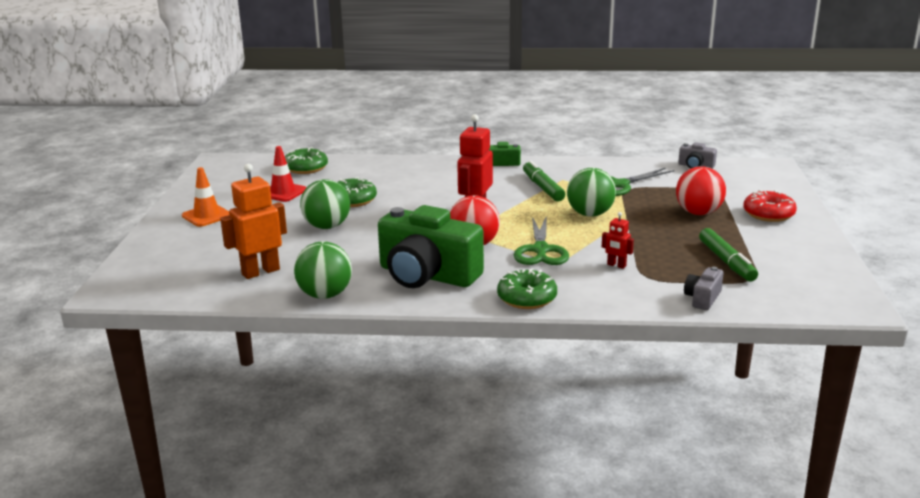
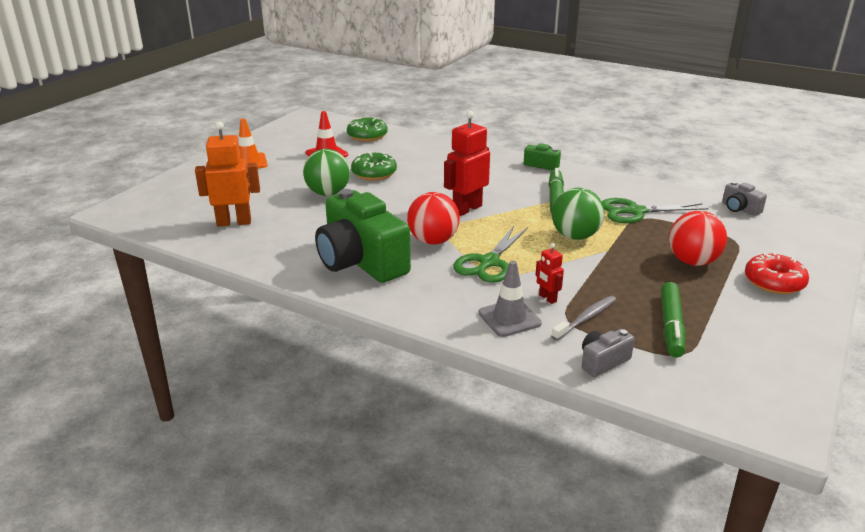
camera: 25 degrees right, 5 degrees up
(325, 295) = (259, 257): green ball -> none
(527, 298) = (425, 310): green donut -> none
(602, 287) = (509, 318): none -> grey traffic cone
(660, 272) = (586, 318): none -> grey toothbrush

